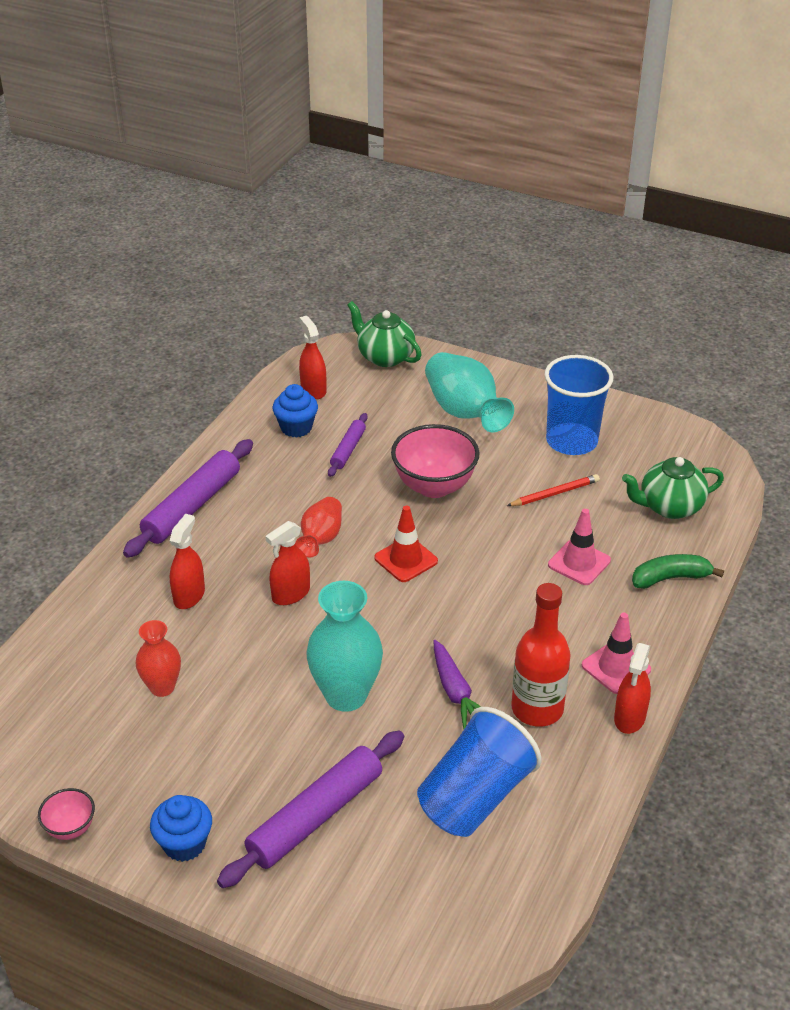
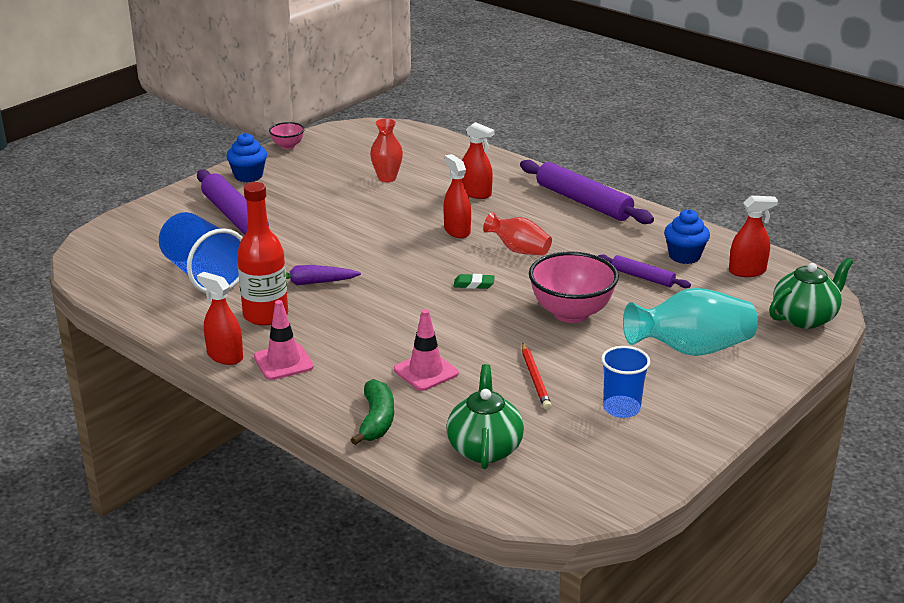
camera: 105 degrees right, 10 degrees down
(346, 695) = (335, 240): turquoise vase -> none
(406, 560) = (474, 284): red traffic cone -> green eraser
(571, 441) = (621, 408): blue cup -> blue cup, size x0.61

